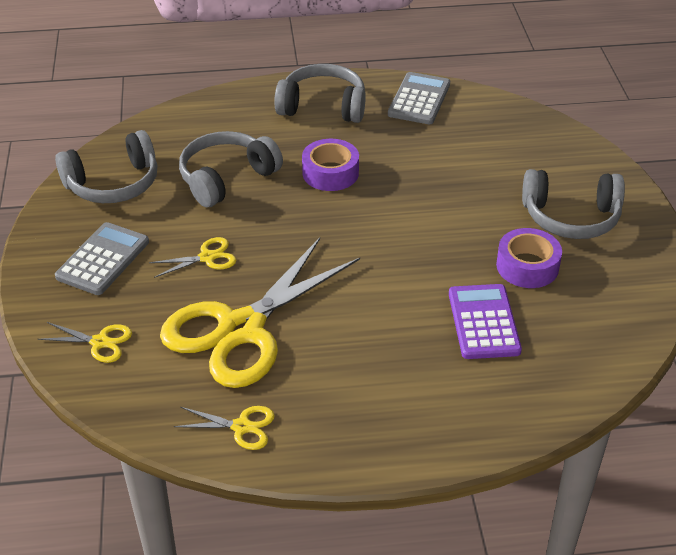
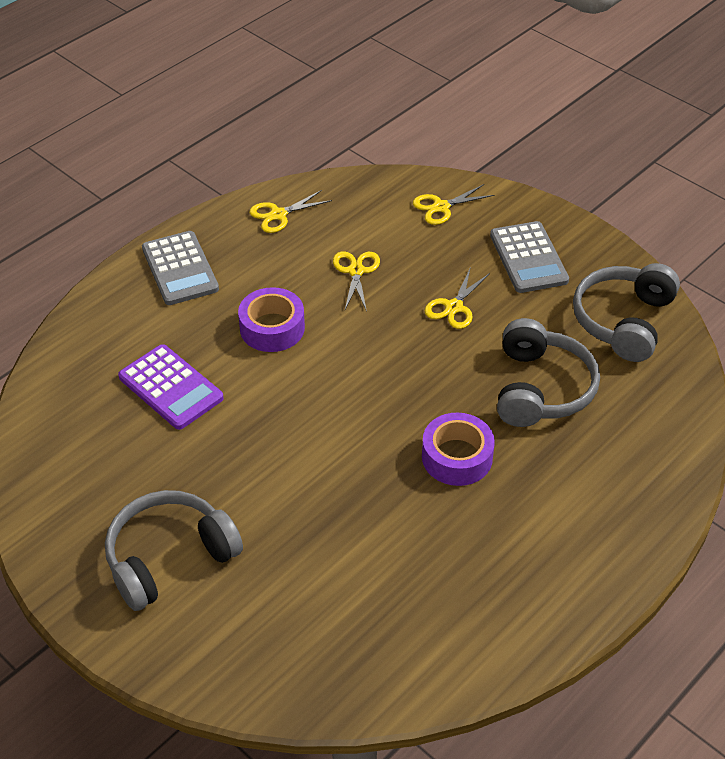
camera: 140 degrees right, 5 degrees up
(241, 329) = (356, 271): yellow scissors -> yellow scissors, size x0.40
(323, 106) = (569, 543): grey headphones -> none
(419, 99) = (481, 633): grey calculator -> grey calculator (180, 269)
(527, 266) = (173, 467): purple tape -> purple tape (272, 328)

